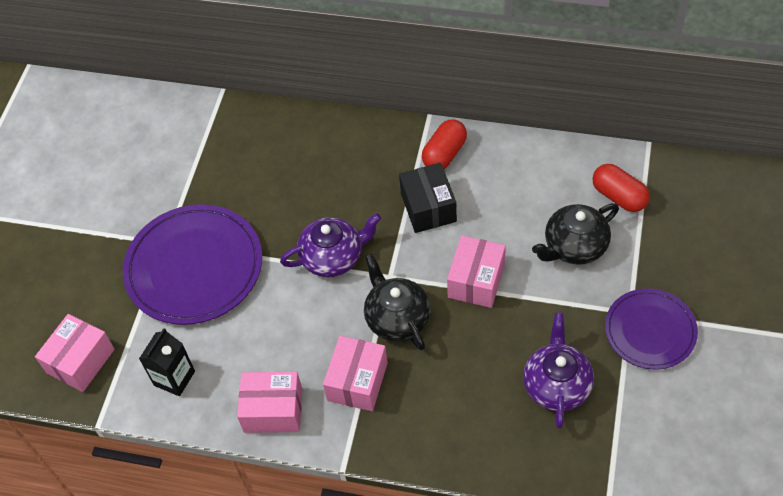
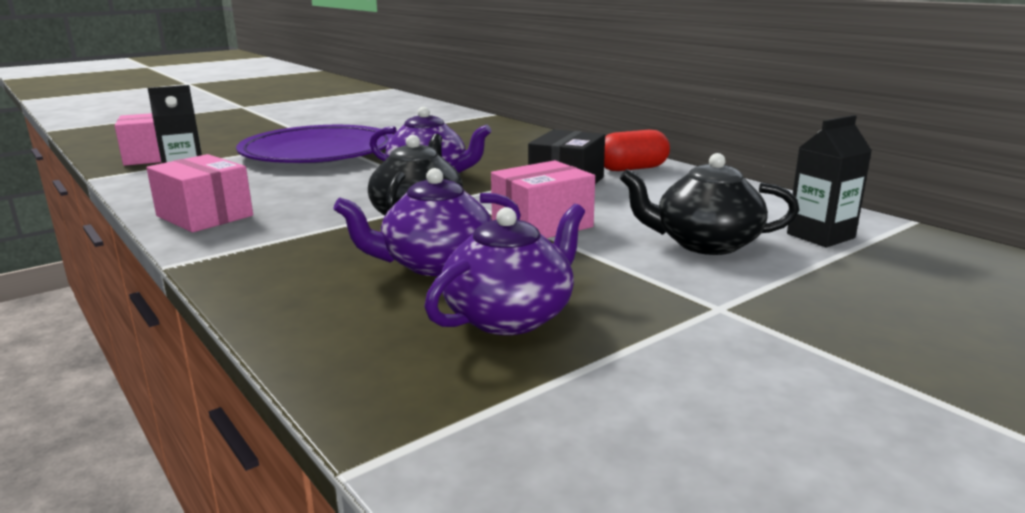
camera: 35 degrees right, 35 degrees down
(357, 381) = (304, 230): pink box -> none
(473, 365) = (435, 264): none -> purple teapot
(619, 196) = (820, 236): red capsule -> black carton
(650, 331) = (732, 333): purple plate -> none

